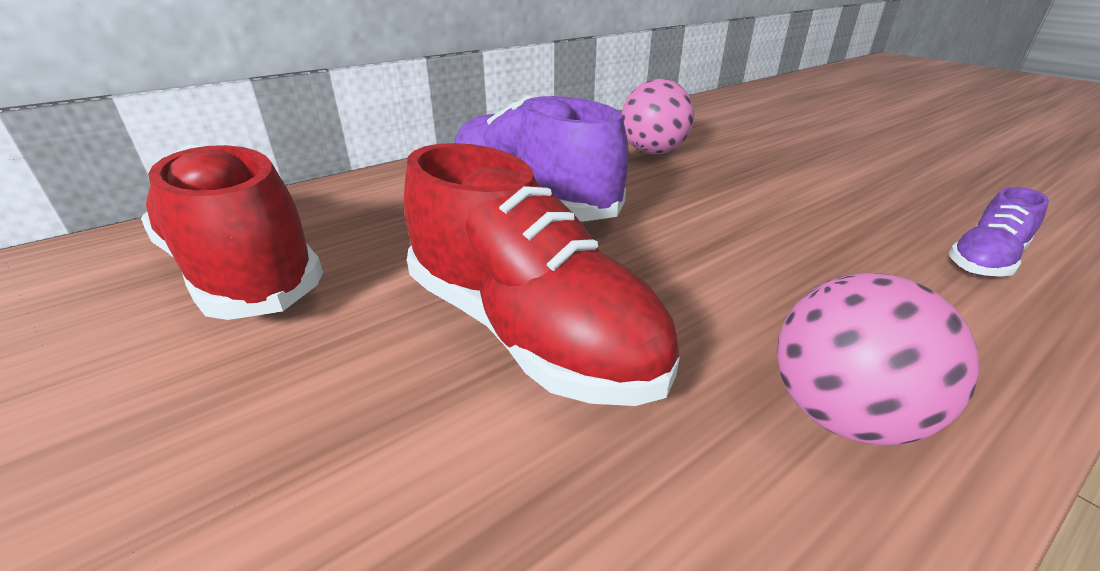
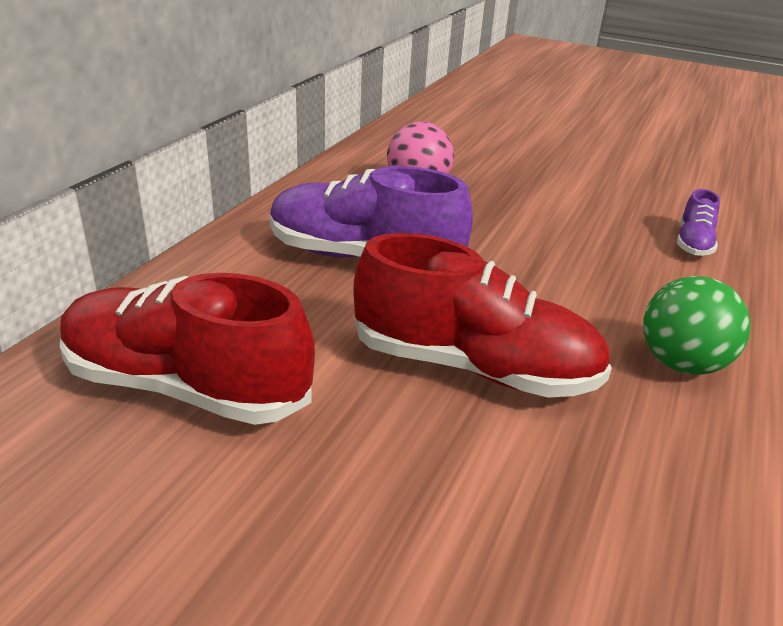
camera: 30 degrees left, 0 degrees up
(842, 414) = (681, 363): pink ball -> green ball

